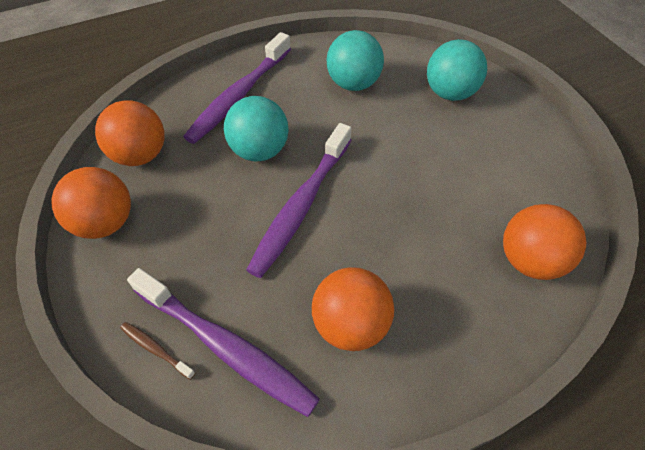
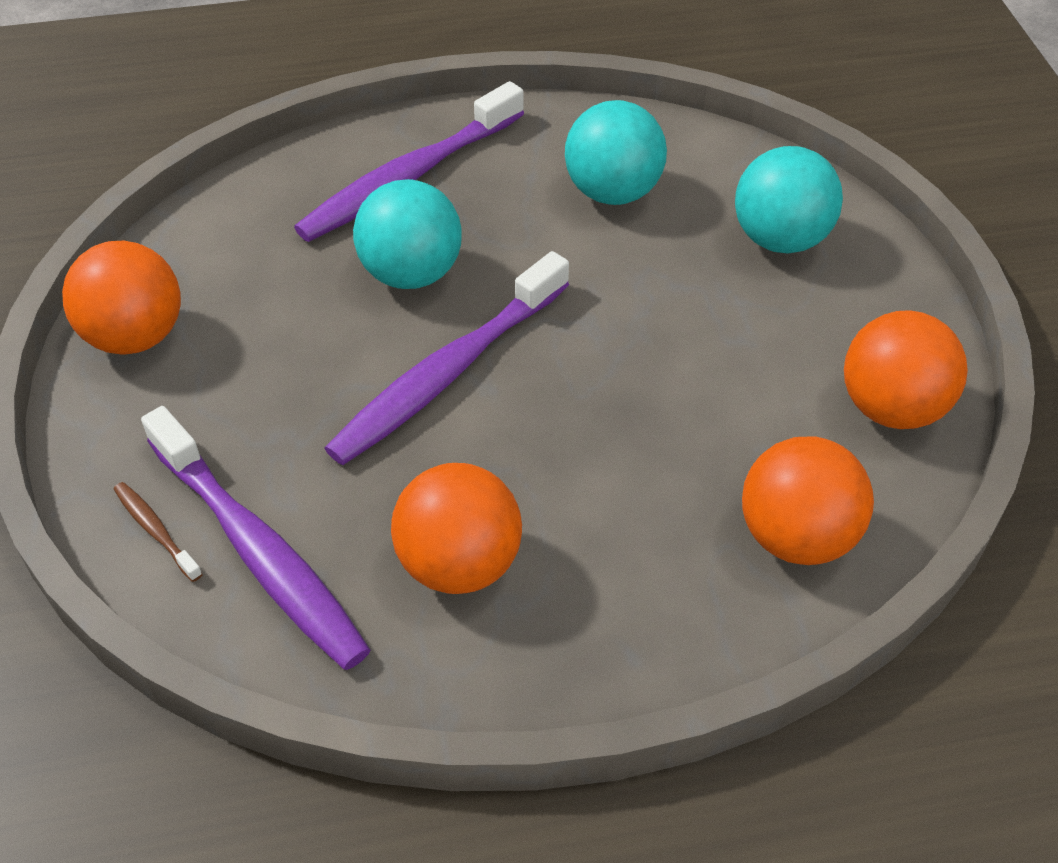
camera: 15 degrees right, 5 degrees down
(140, 155) = (219, 244): orange ball -> orange ball (891, 407)

